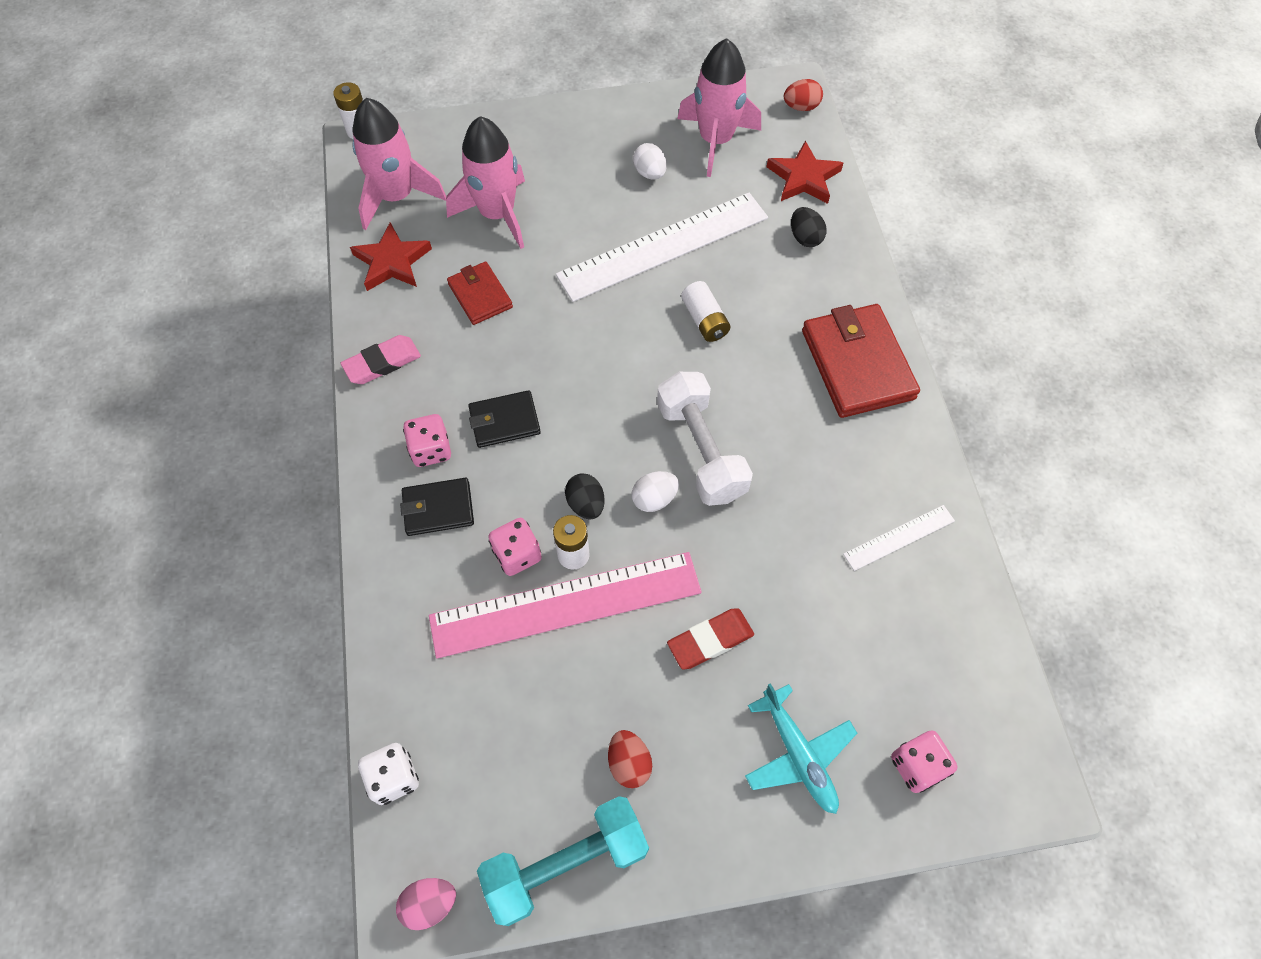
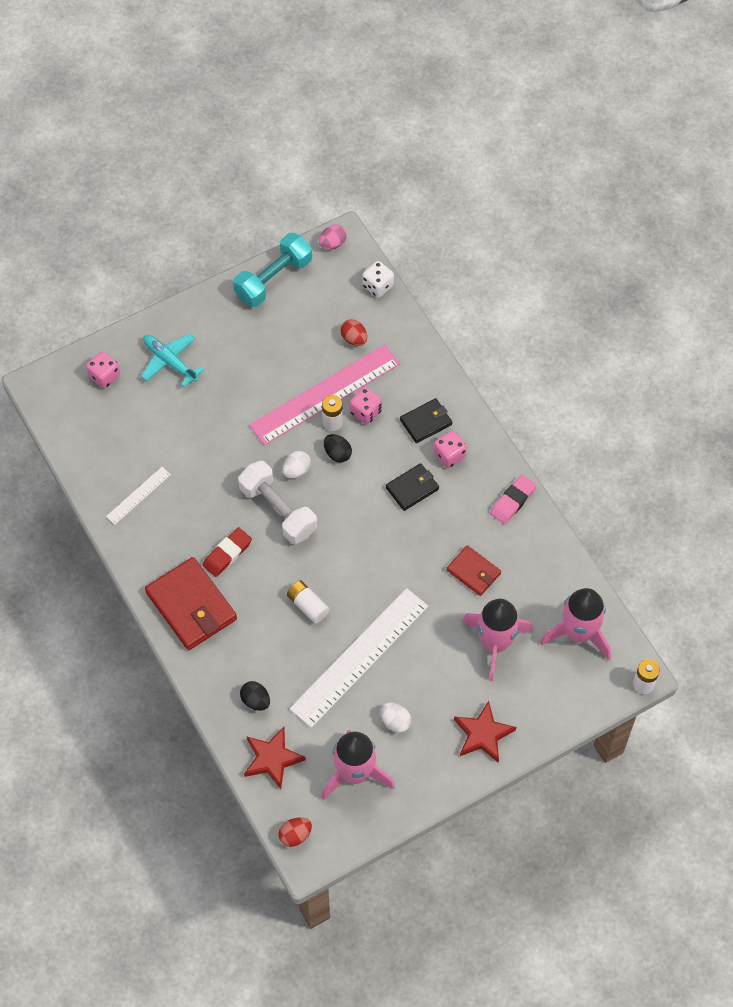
camera: 160 degrees right, 0 degrees up
(392, 262) = (550, 577): red star -> red star (483, 734)
(629, 763) = (258, 330): red egg -> red egg (354, 339)
(710, 640) = (235, 402): red eraser -> red eraser (227, 554)

